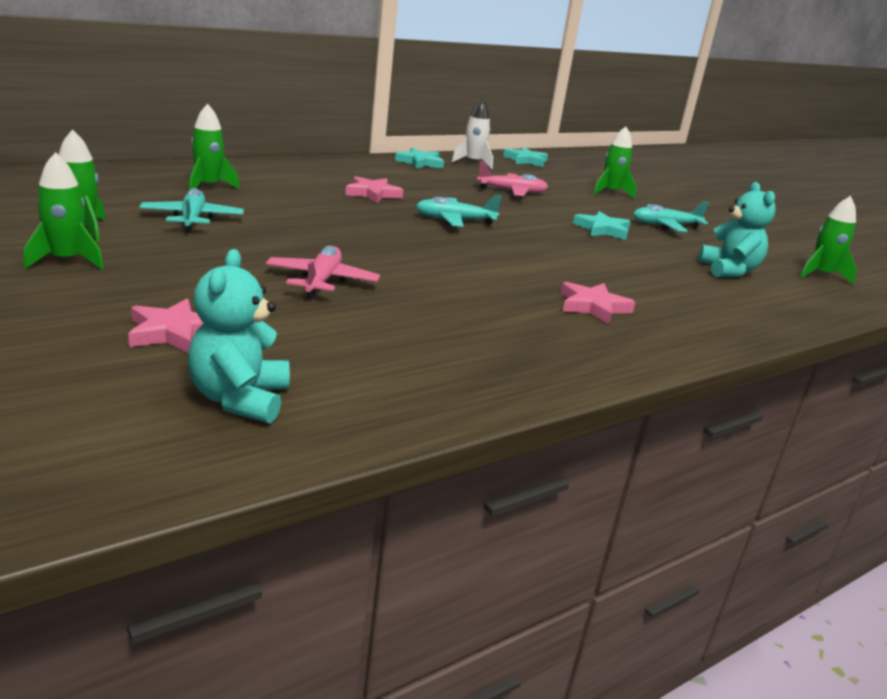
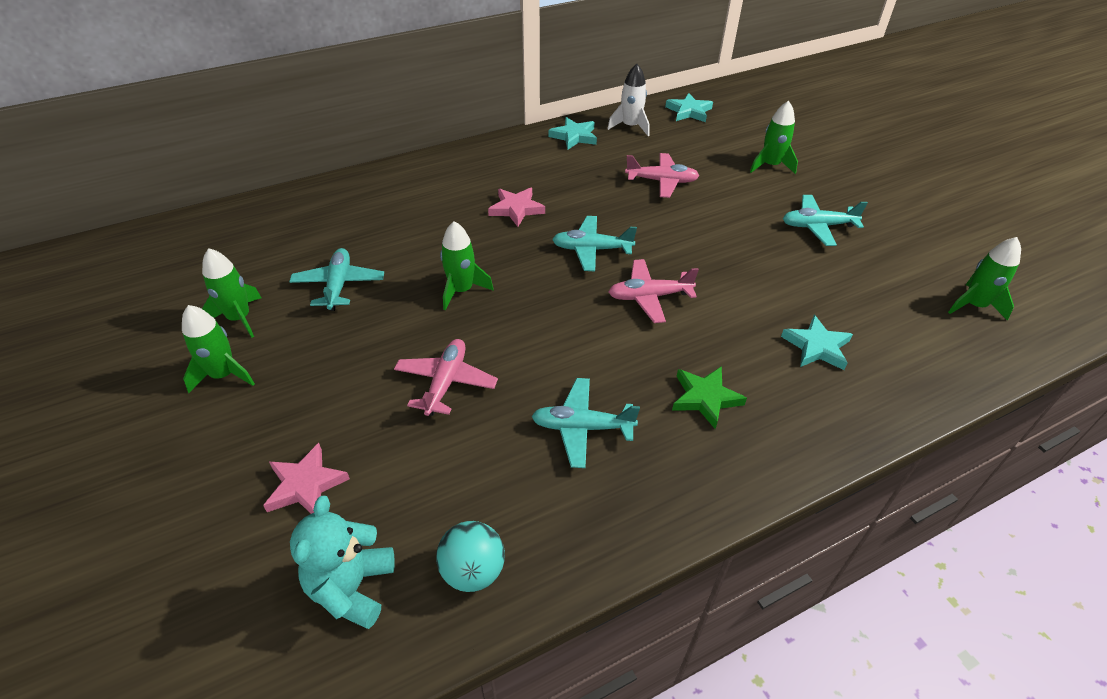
camera: 10 degrees right, 20 degrees up
(208, 186) = (359, 221): green rocket -> green rocket (461, 290)
(379, 394) = (473, 571): none -> turquoise ball
(474, 315) = (582, 427): none -> turquoise plane
(519, 249) = (649, 297): none -> pink plane
(593, 307) = (705, 398): pink star -> green star
(602, 230) = (746, 245): turquoise star -> turquoise star (817, 347)
(729, 271) = (869, 310): turquoise teddy bear -> none

